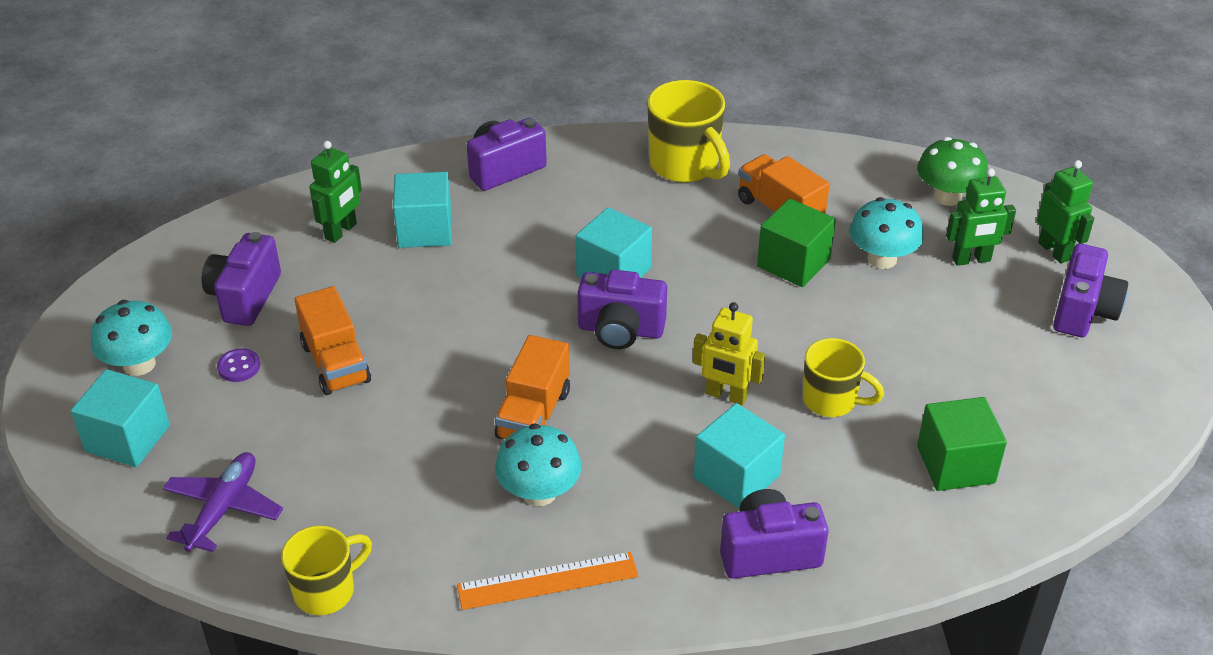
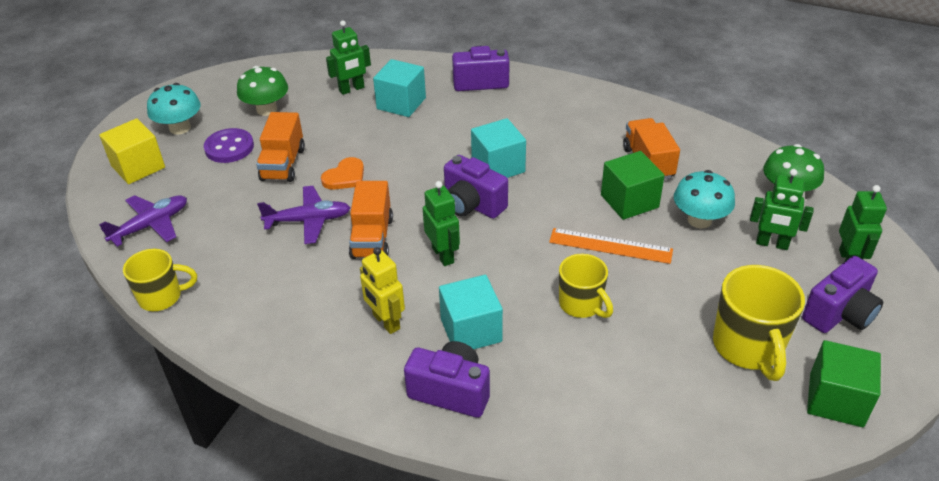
camera: 30 degrees right, 0 degrees up
(128, 439) = (138, 167): turquoise cube -> yellow cube
(239, 367) = (229, 147): purple button -> purple button, size x1.71
(245, 297) = (266, 109): purple camera -> green mushroom
(433, 351) = (345, 176): none -> orange heart
(434, 423) = (308, 221): none -> purple plane
(533, 414) = (372, 238): orange truck -> orange truck turned 45 degrees counterclockwise
(539, 492) = (334, 288): turquoise mushroom -> none
(547, 580) = (292, 347): orange ruler -> orange ruler (610, 246)
(635, 403) = (443, 255): none -> green robot
(685, 166) = (603, 114): yellow mug -> yellow mug (748, 347)
(726, 395) = (508, 273): yellow robot -> yellow robot (386, 322)
(955, 464) = (641, 387): green cube -> green cube (836, 400)

